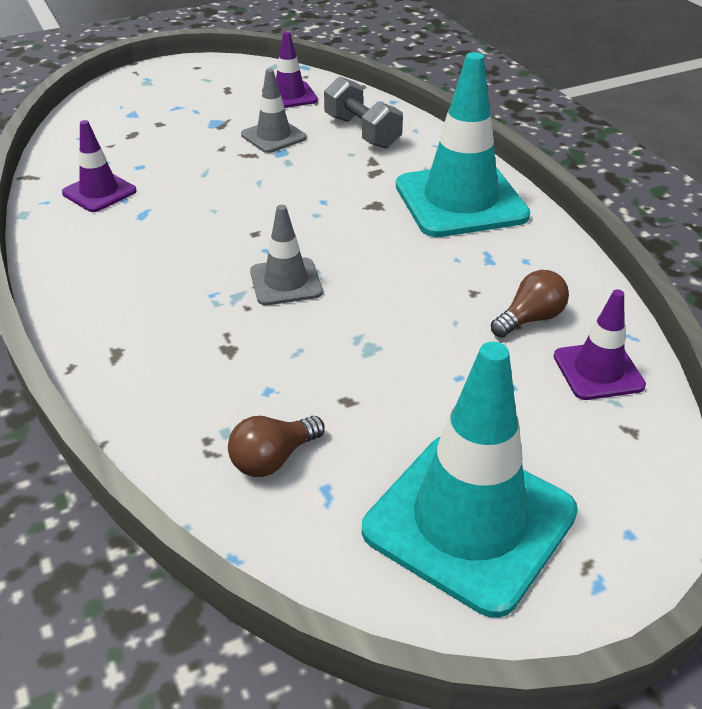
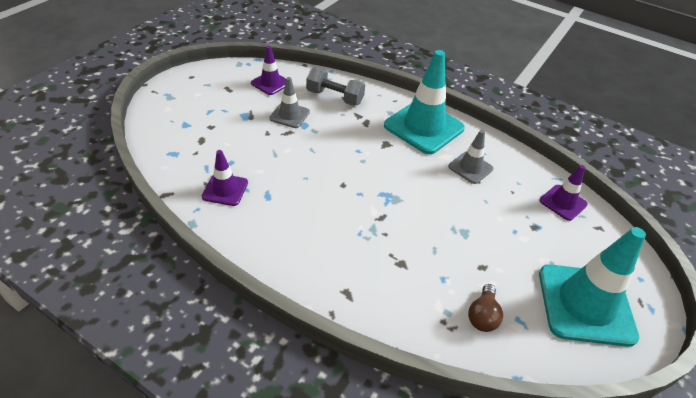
camera: 35 degrees left, 5 degrees up
(286, 282) = (389, 210): grey traffic cone -> grey traffic cone (470, 168)
(530, 319) = (514, 186): brown light bulb -> none

